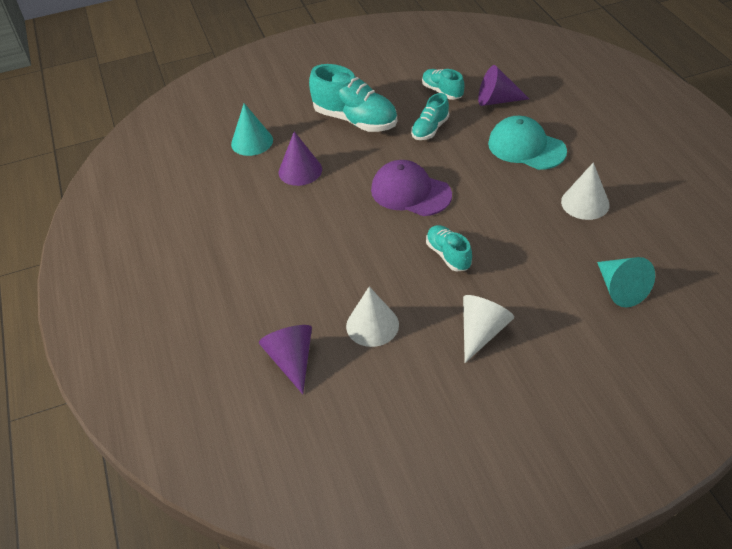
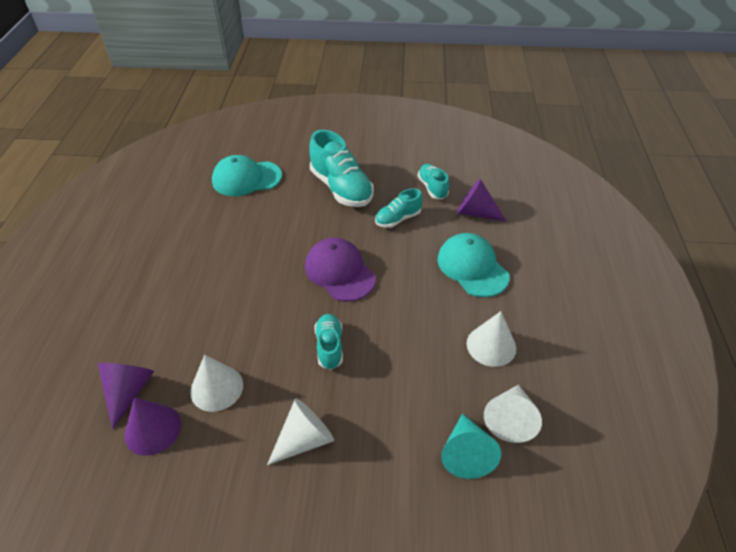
camera: 20 degrees right, 0 degrees up
(252, 142) = (246, 178): turquoise cone -> turquoise cap
(300, 170) = (264, 217): purple cone -> purple cone (153, 429)
(637, 251) = (510, 419): none -> white cone

